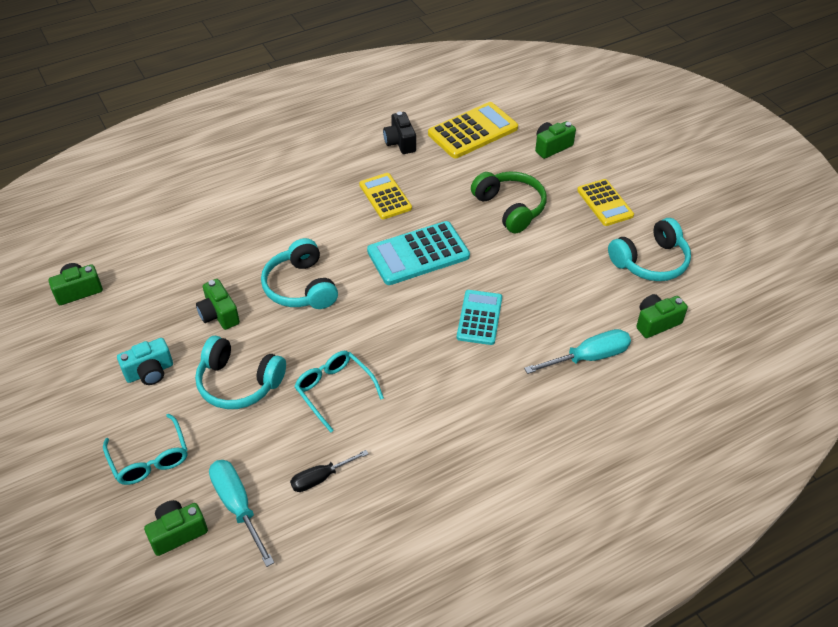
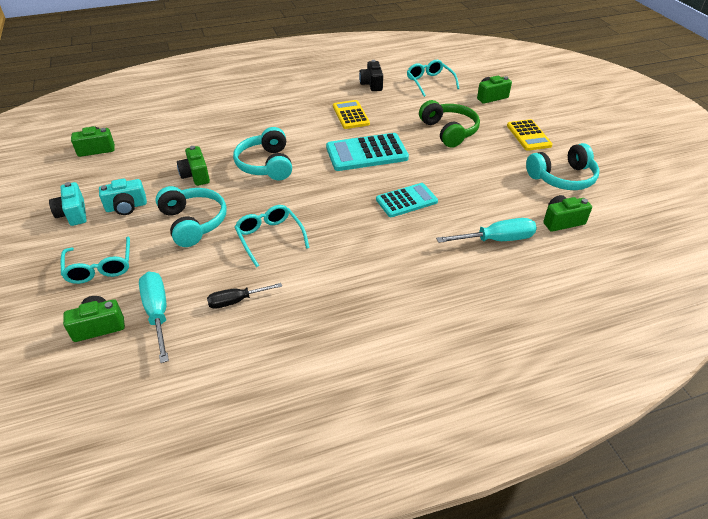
camera: 10 degrees right, 5 degrees down
(88, 391) = (73, 214): none -> turquoise camera
(239, 383) = (193, 223): turquoise headphones -> turquoise headphones turned 150 degrees counterclockwise
(473, 131) = (430, 82): yellow calculator -> turquoise glasses
(479, 318) = (406, 201): turquoise calculator -> turquoise calculator turned 45 degrees clockwise

